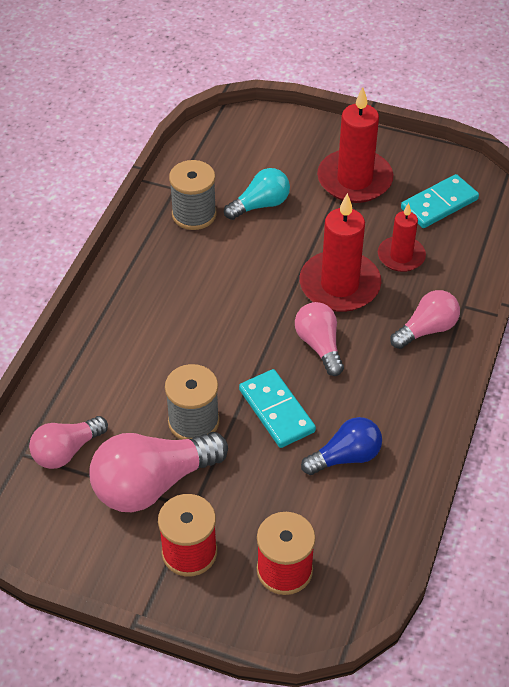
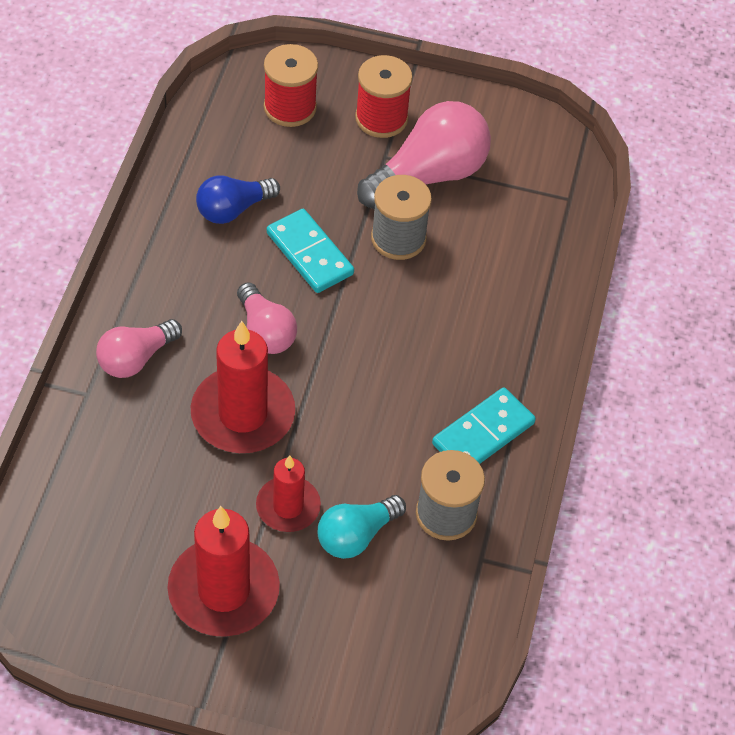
camera: 170 degrees right, 5 degrees up
(66, 451) = (524, 202): pink light bulb -> none
(401, 256) = (162, 462): red candle -> red candle (288, 506)
(439, 204) = (102, 553): turquoise domino -> turquoise domino (483, 433)

